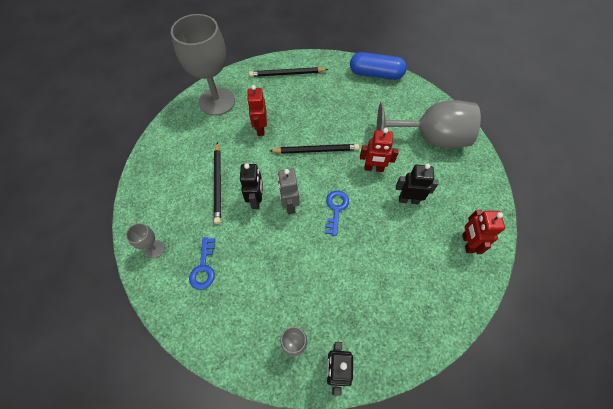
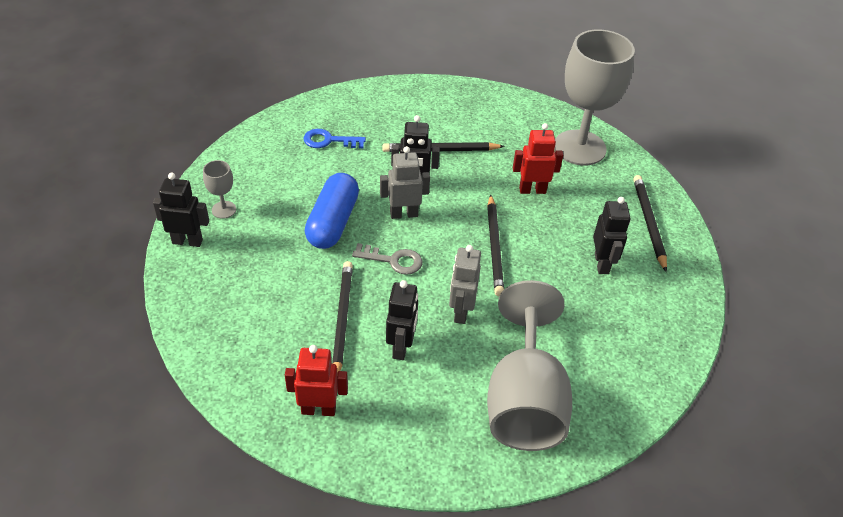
camera: 90 degrees right, 15 degrees down
(155, 249) = (357, 105): grey goblet -> none
(323, 98) = (602, 263): none -> black robot
(336, 209) = (393, 260): blue key -> grey key
(373, 168) = (460, 311): red robot -> grey robot
(376, 74) = (671, 343): blue capsule -> blue capsule (333, 222)
(394, 237) = (342, 319): none -> black pencil

